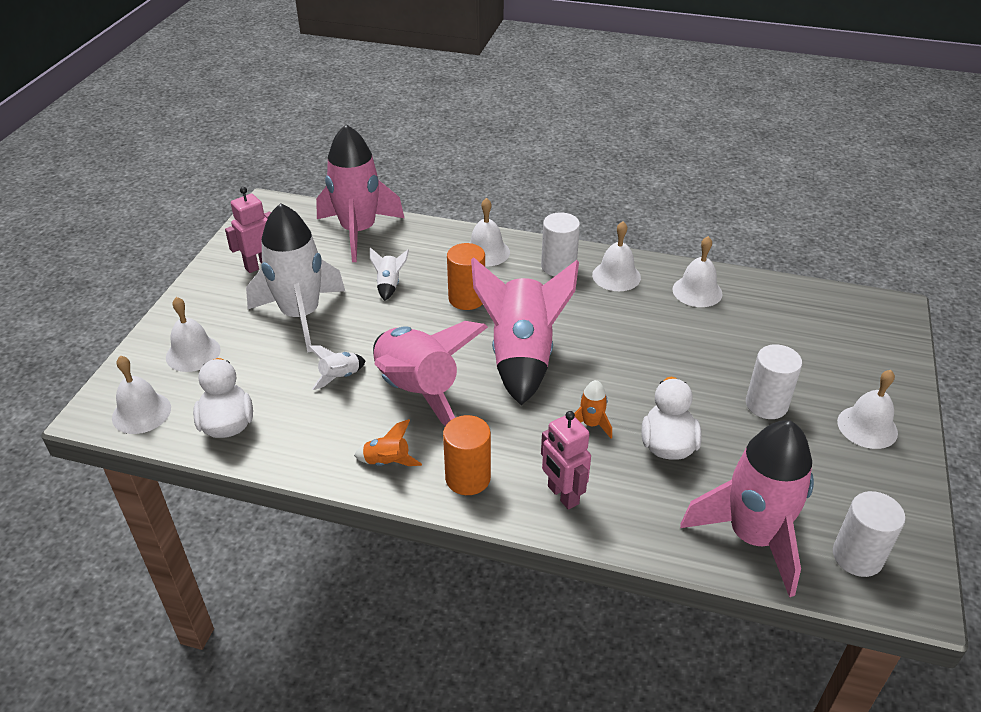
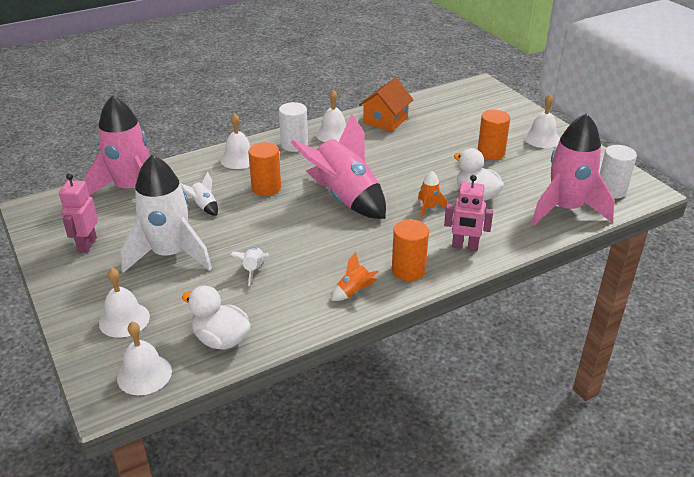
camera: 45 degrees left, 5 degrees down
(418, 392) = (314, 249): pink rocket -> none
(697, 291) = (385, 120): white bell -> orange house
(766, 404) = (491, 153): white cylinder -> orange cylinder

